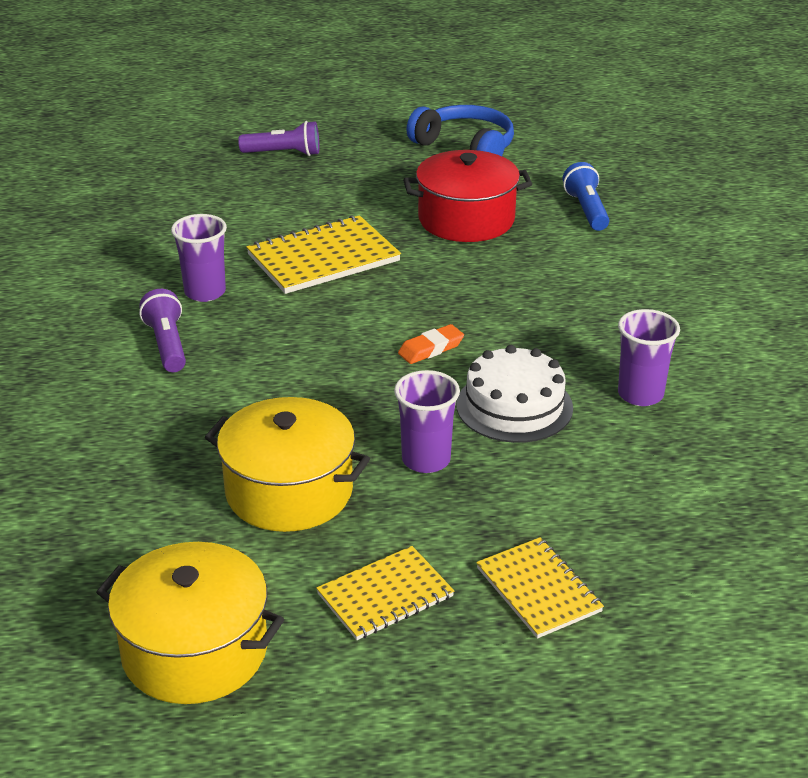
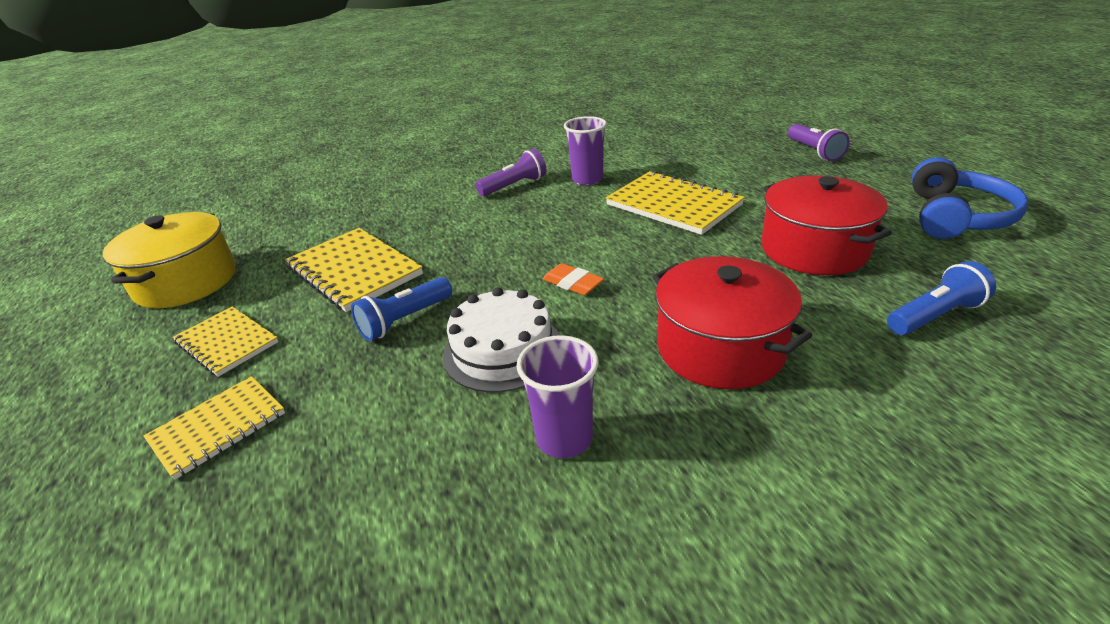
camera: 75 degrees right, 0 degrees up
(289, 491) = (354, 271): yellow pot -> yellow notebook
(426, 460) = (405, 320): purple cup -> blue flashlight
(573, 302) = (720, 348): none -> red pot

